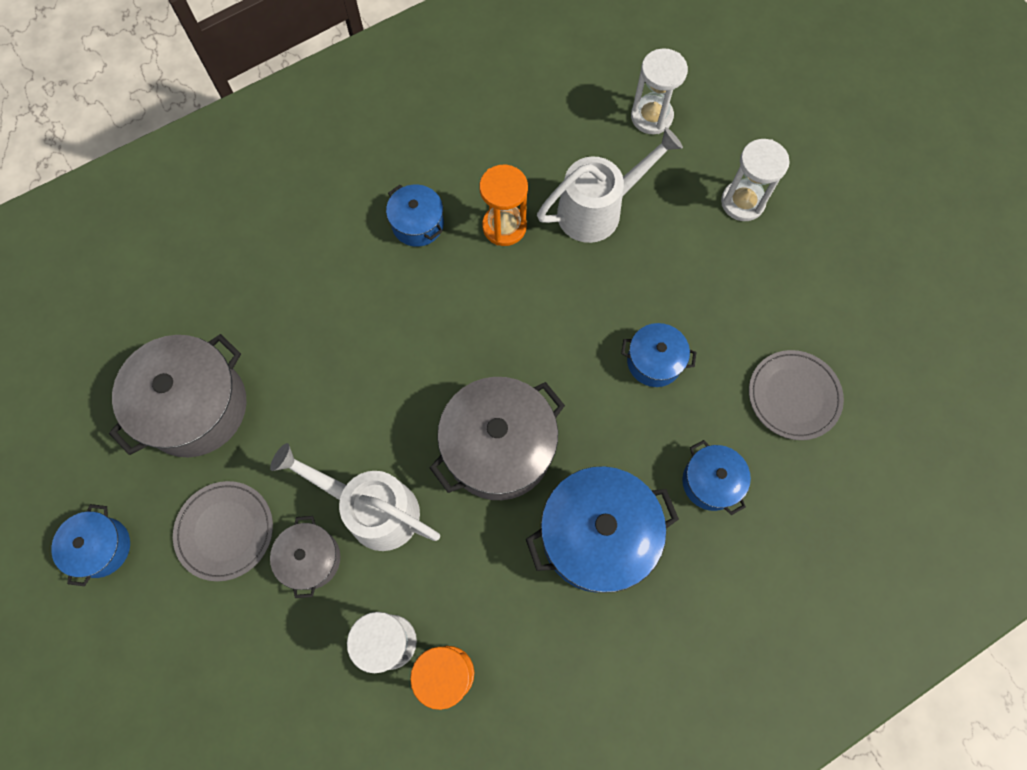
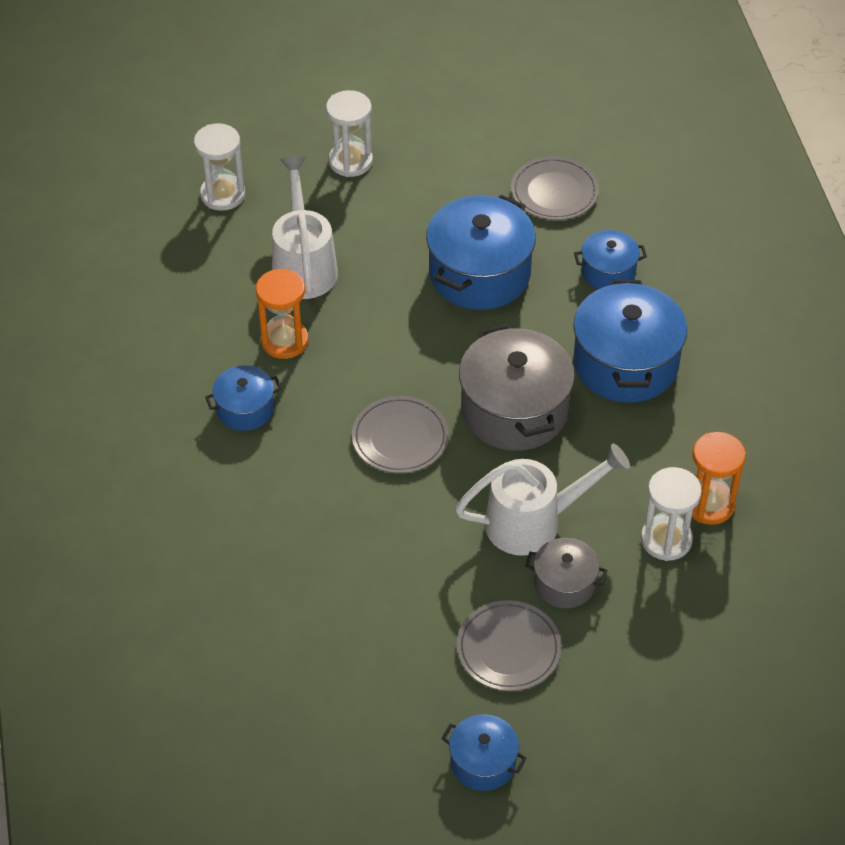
camera: 70 degrees left, 20 degrees down
(195, 407) = (362, 648): grey pot -> none
(372, 509) = (534, 522): white watering can -> white watering can turned 150 degrees counterclockwise
(430, 359) = (400, 438): none -> grey plate
(654, 361) = (479, 273): blue pot -> blue pot, size x1.86

